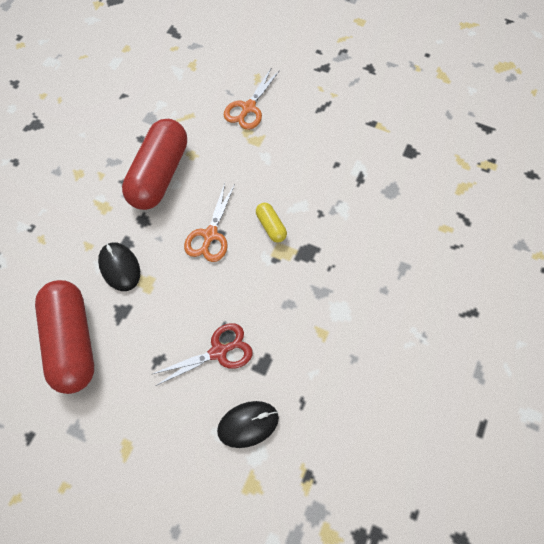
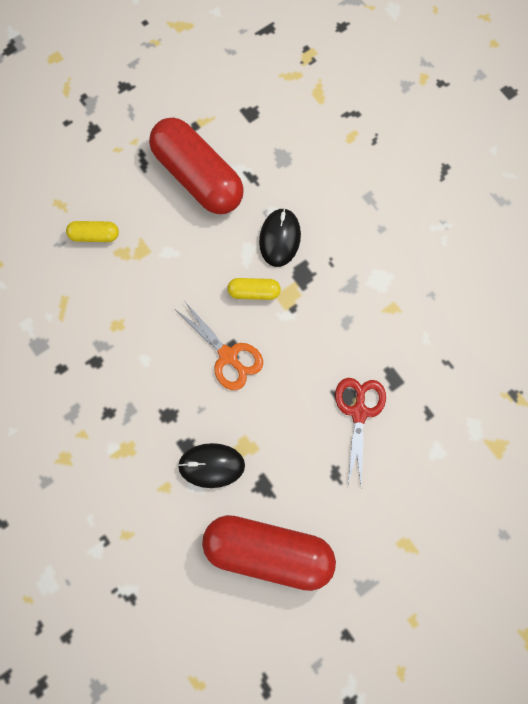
camera: 60 degrees left, 10 degrees up
(159, 174) = (122, 371): red capsule -> red capsule (198, 176)
(248, 108) = (94, 235): orange scissors -> yellow capsule
(248, 424) = (442, 421): black mouse -> black mouse (280, 238)

